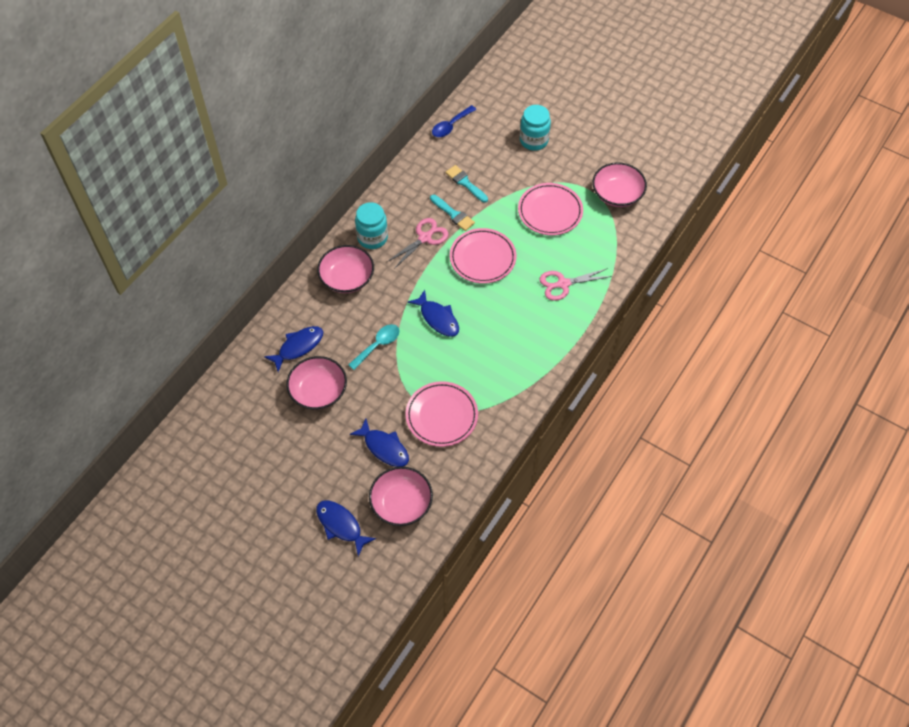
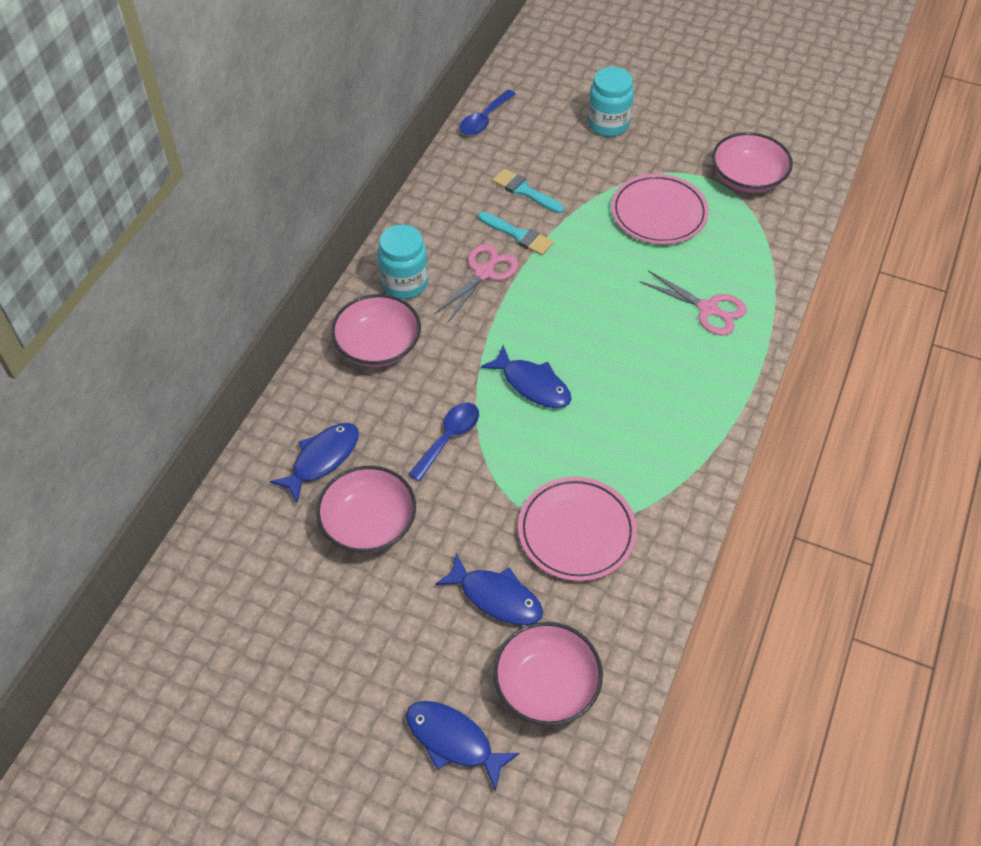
camera: 10 degrees left, 5 degrees down
(378, 345) = (449, 438): turquoise spoon -> blue spoon
(482, 258) = (578, 289): pink plate -> none
(563, 284) = (708, 309): pink scissors -> pink scissors turned 120 degrees counterclockwise

